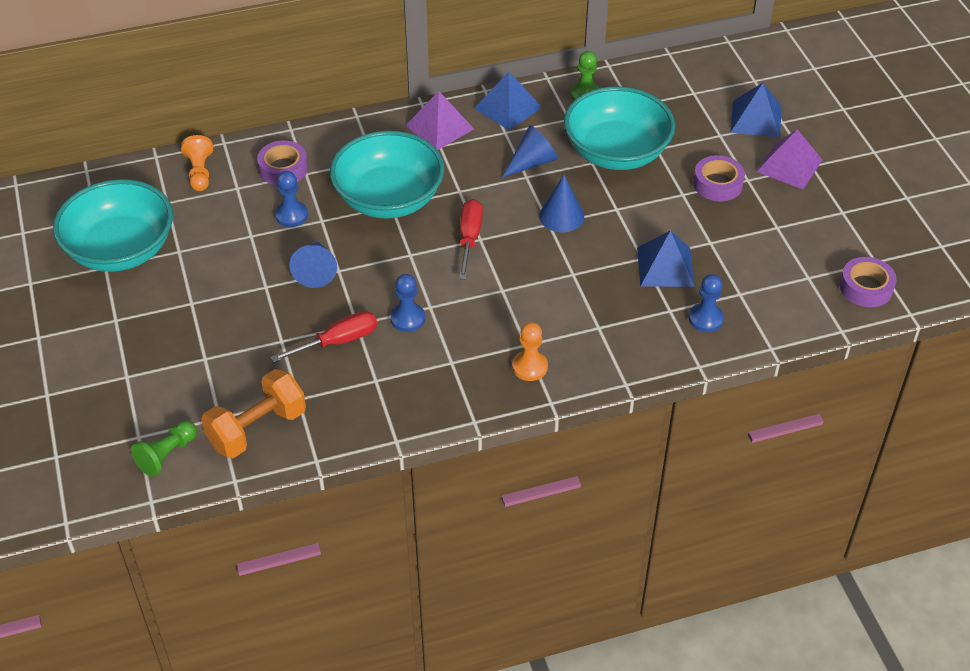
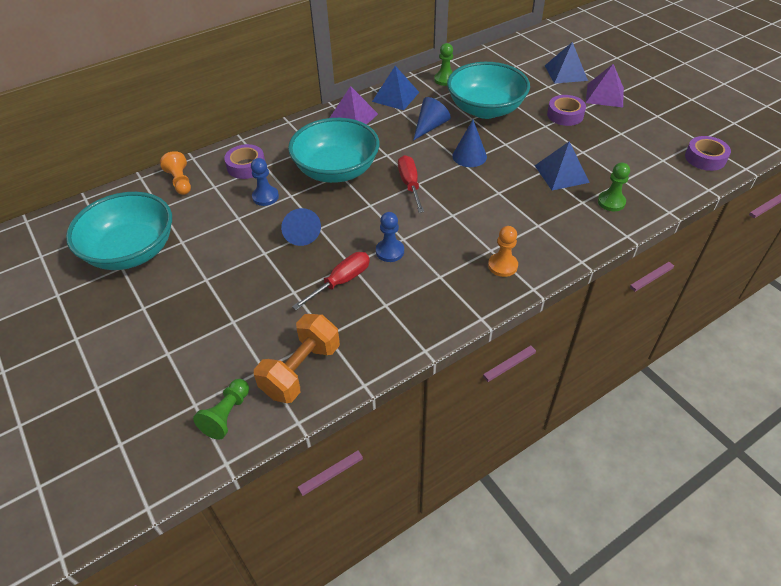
camera: 15 degrees left, 0 degrees up
(705, 319) = (611, 202): blue pawn -> green pawn

